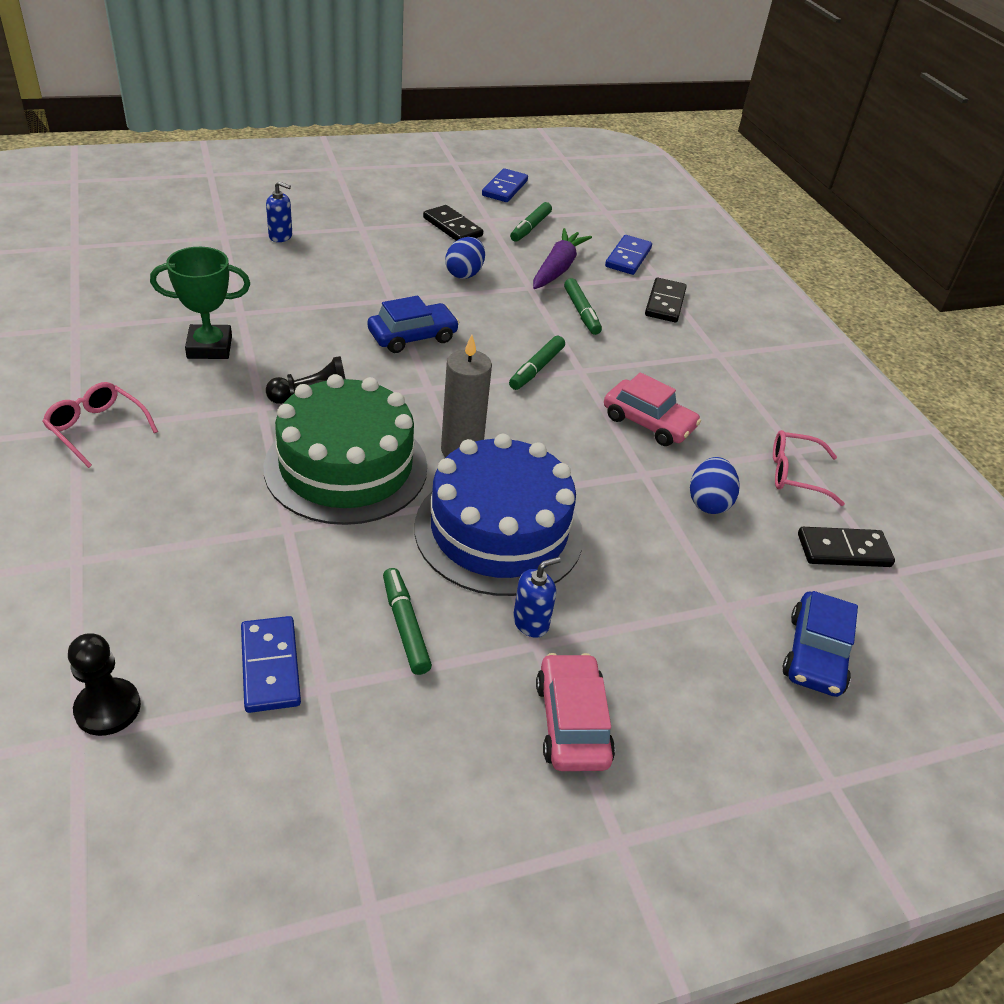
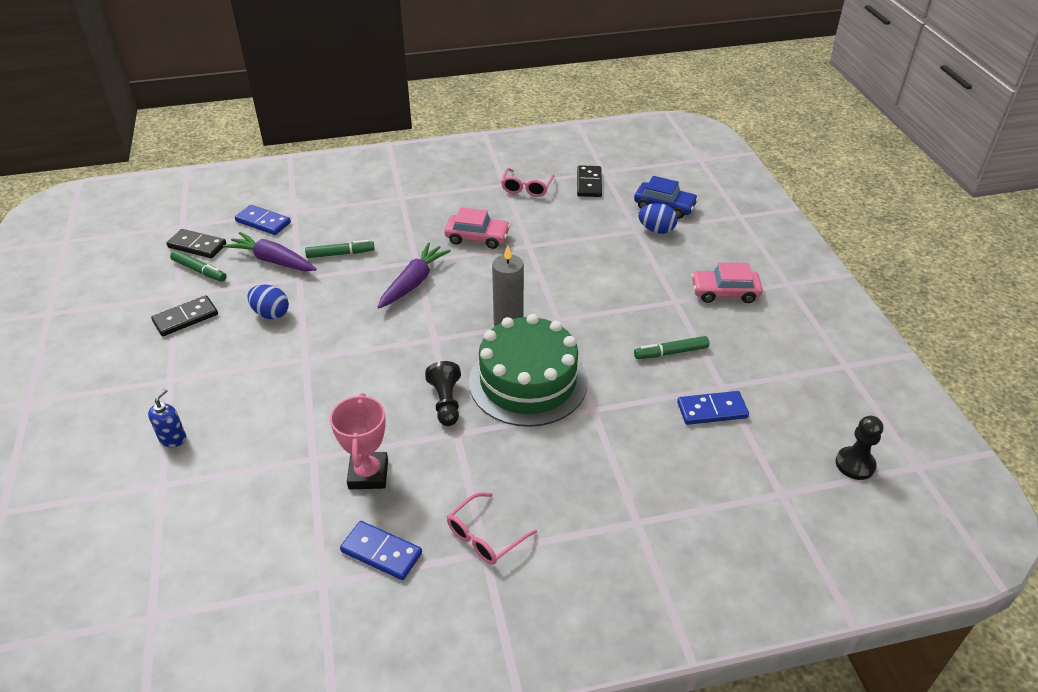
camera: 80 degrees left, 0 degrees up
(108, 708) = (758, 482): black pawn -> black pawn (855, 464)
(209, 347) = (368, 474): green trophy -> pink trophy
(412, 336) = (364, 346): blue car -> none
(499, 531) = (586, 310): blue cake -> none
(505, 188) = (118, 281): blue domino -> blue domino (381, 552)
(531, 622) = (659, 302): blue soap dispenser -> none
(536, 369) = (413, 282): green marker -> purple carrot
(648, 422) = (477, 237): pink car -> pink car turned 60 degrees clockwise
(665, 303) = (333, 212): black domino -> black domino (197, 246)
(708, 502) = (553, 224): blue egg -> blue egg (656, 230)

